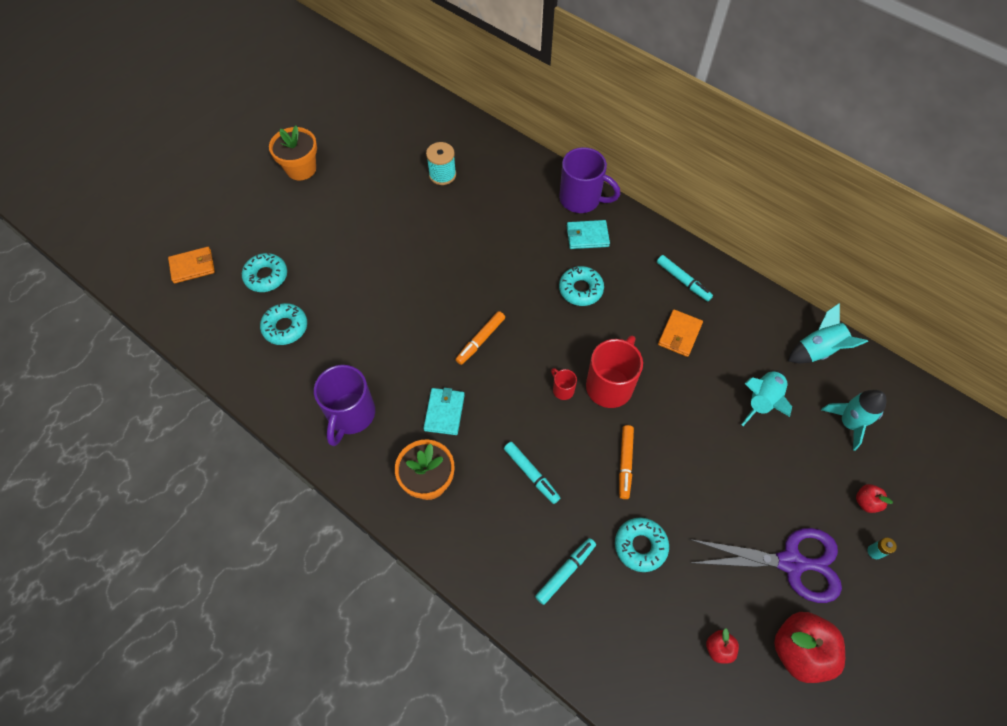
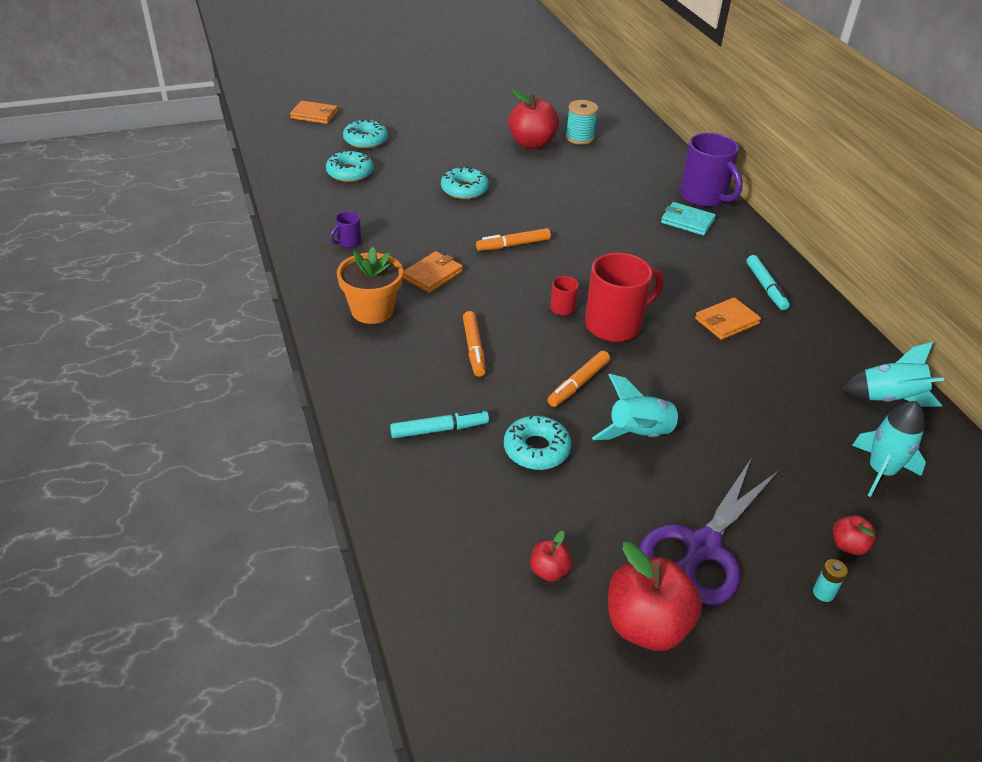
camera: 30 degrees right, 20 degrees down
(301, 169) = (458, 94): orange flower pot -> none
(350, 415) = (348, 242): purple mug -> purple mug, size x0.46
(410, 204) = (532, 144): none -> red apple
(444, 412) = (432, 275): turquoise wallet -> orange wallet
(531, 474) = (474, 348): turquoise marker -> orange marker
(580, 289) = (646, 252): turquoise donut -> turquoise donut (464, 189)
(762, 401) = (782, 407): turquoise rocket -> turquoise rocket (640, 434)
(790, 563) = (702, 547): purple scissors -> purple scissors turned 90 degrees clockwise

